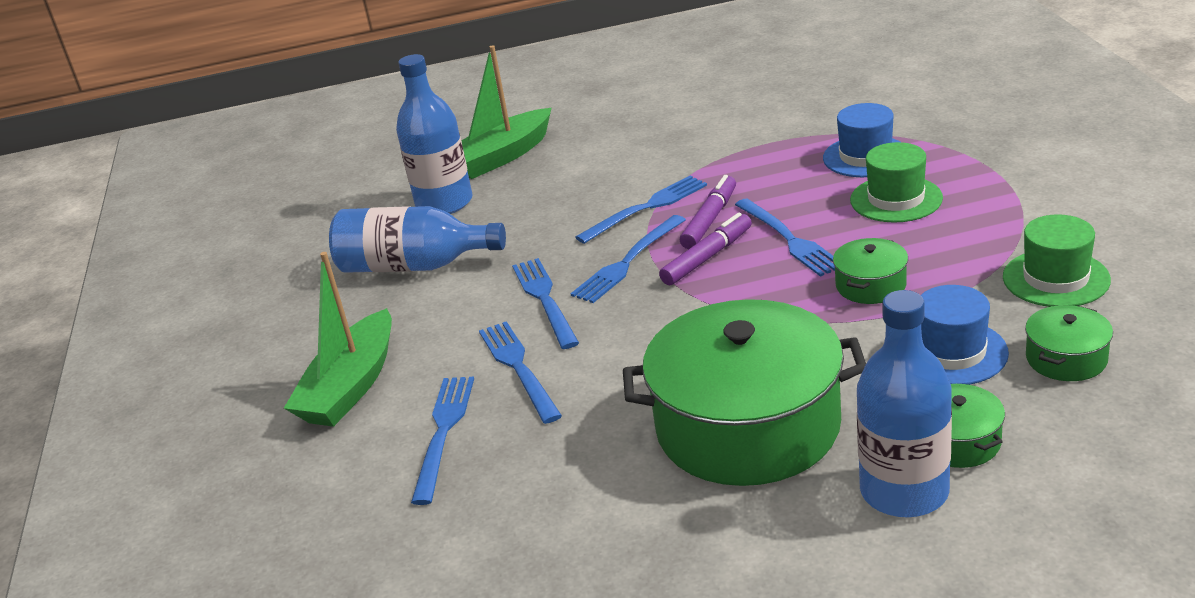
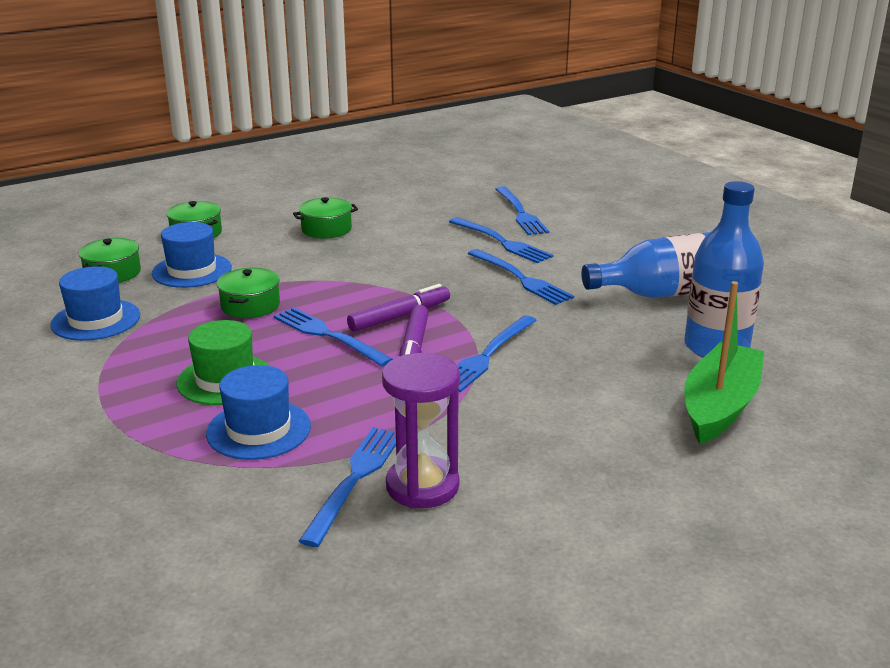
camera: 155 degrees right, 5 degrees down
(351, 386) = (612, 225): green boat -> none
(627, 262) = (471, 308): blue fork -> blue fork (355, 479)
(707, 257) = (399, 316): purple marker -> purple marker turned 150 degrees counterclockwise
(748, 426) = (326, 229): green pot -> green pot, size x0.43
(752, 117) = (422, 486): none -> purple hourglass
(904, 491) = (230, 214): blue bottle -> none
(1056, 278) = (96, 320): green hat -> blue hat

